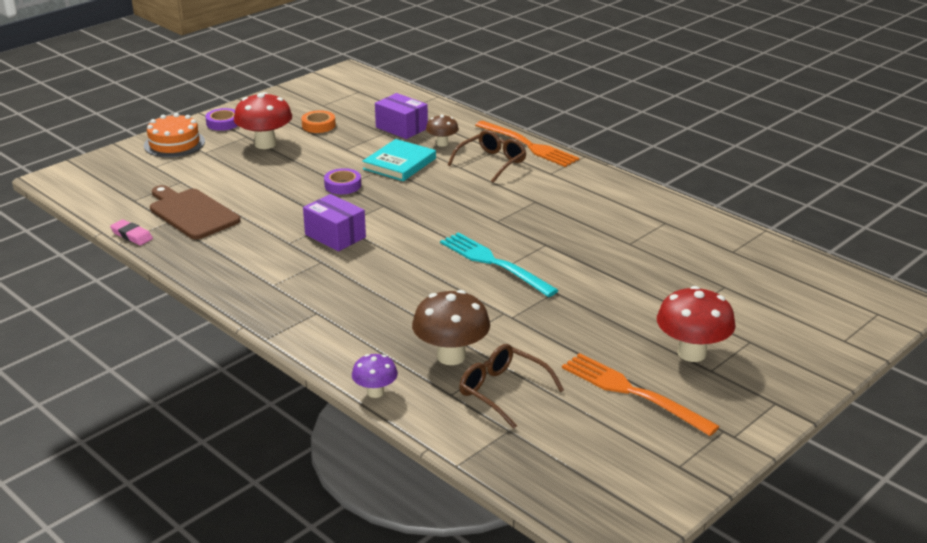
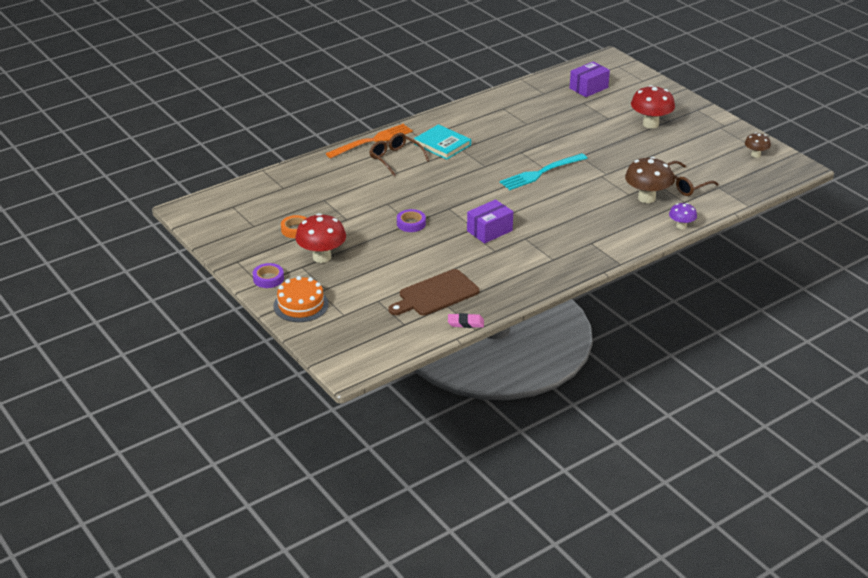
camera: 80 degrees left, 5 degrees up
(132, 235) = (465, 323): pink eraser -> pink eraser turned 45 degrees clockwise
(399, 164) = (383, 197): turquoise book -> turquoise book (442, 144)
(401, 128) = (318, 191): purple box -> purple box (588, 88)
(442, 143) = (354, 176): brown mushroom -> brown mushroom (755, 155)
(631, 392) = (685, 147): orange fork -> none

